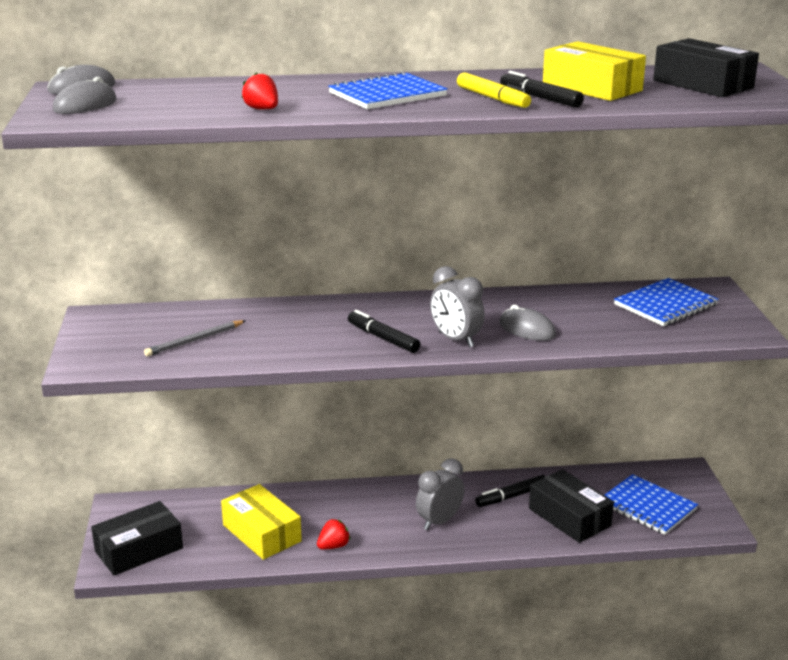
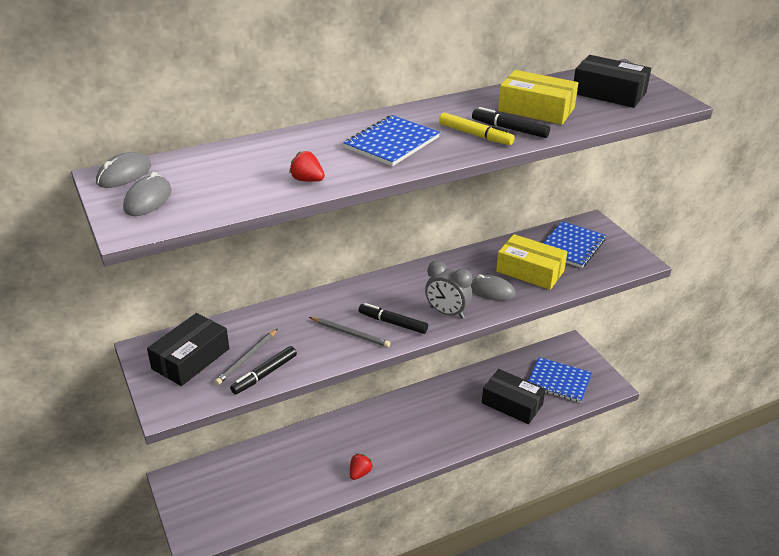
camera: 20 degrees left, 10 degrees up
(139, 550) = (211, 517): black box -> black box (191, 359)
(261, 533) = (300, 476): yellow box -> yellow box (530, 271)
(326, 339) = (350, 333): none -> grey pencil
(439, 521) = (425, 430): grey clock -> none
(512, 496) = (465, 395): black marker -> black marker (265, 374)

